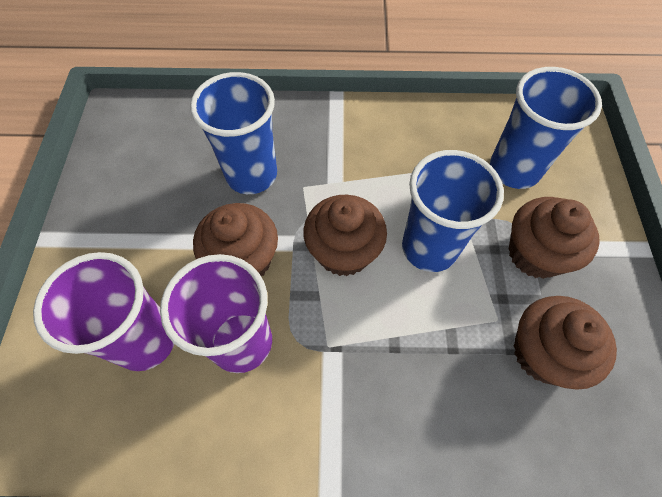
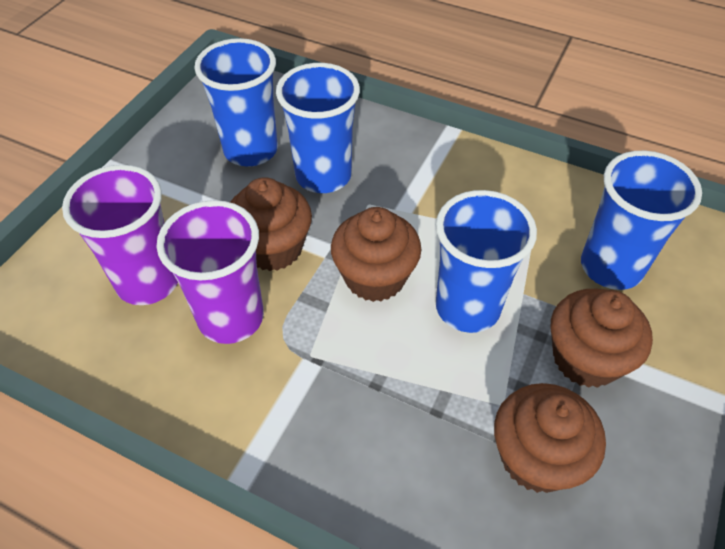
camera: 25 degrees right, 10 degrees down
(173, 174) = (251, 150): none -> blue cup

